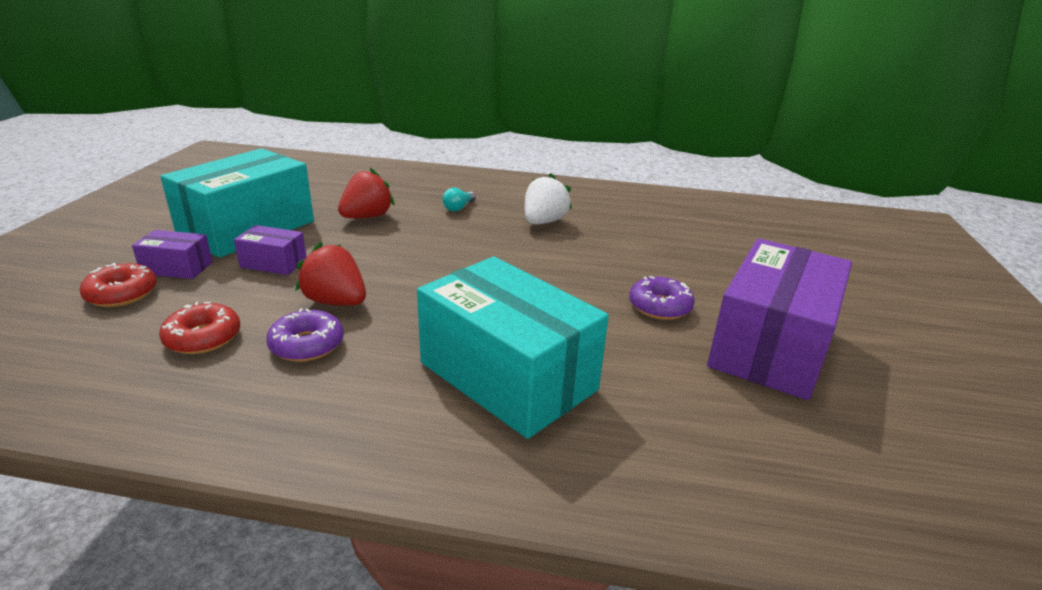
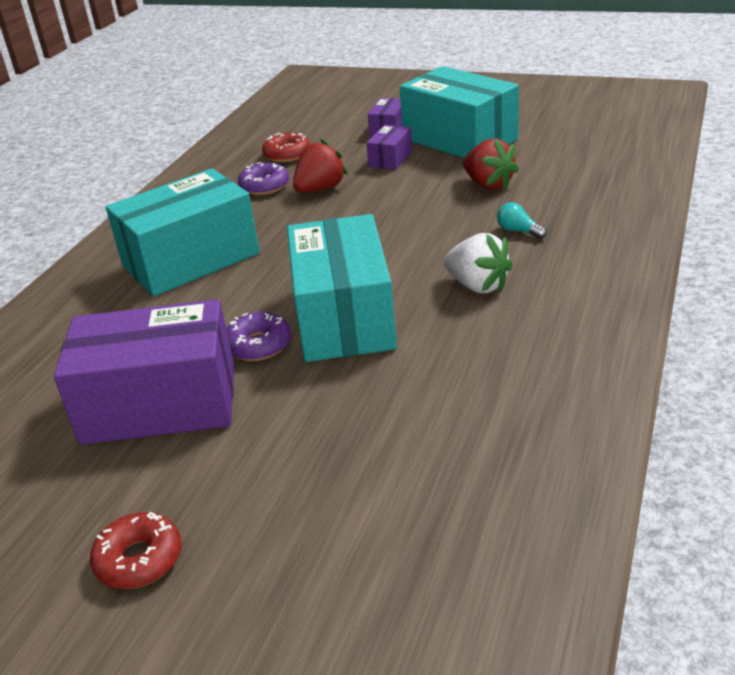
camera: 105 degrees right, 5 degrees up
(122, 294) = (353, 121): red donut -> red donut (139, 559)
(603, 270) = (343, 317): none -> turquoise box
(770, 346) = (160, 404): purple box -> purple box turned 45 degrees counterclockwise

